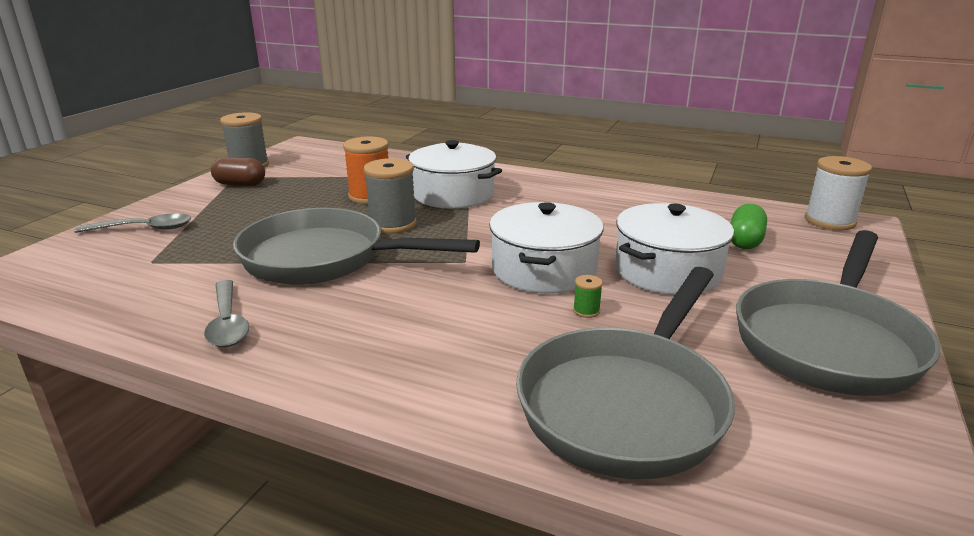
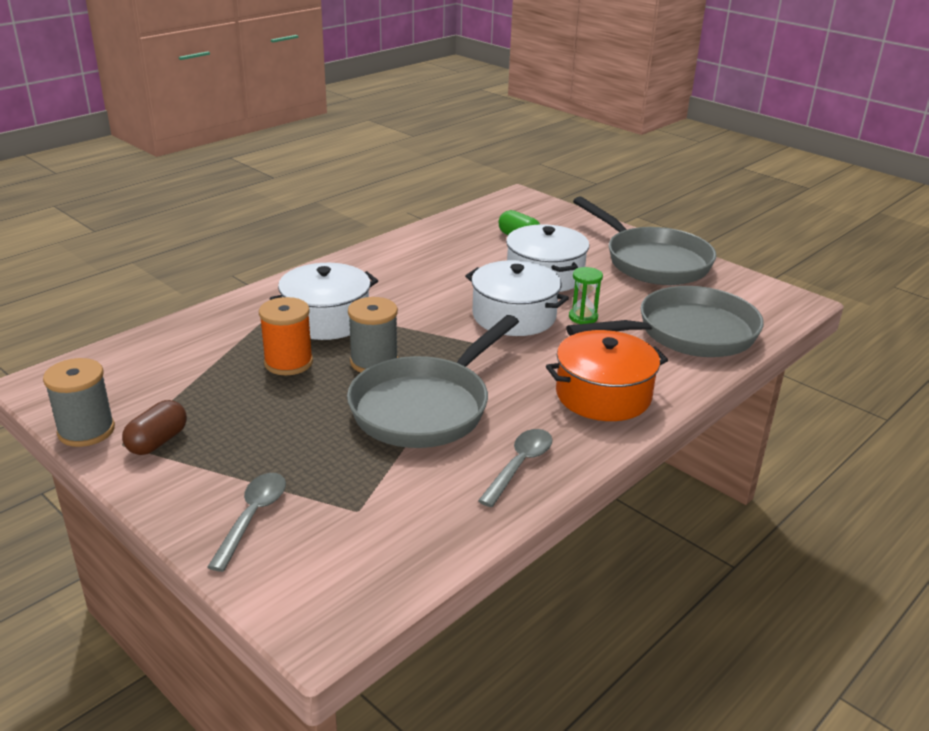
camera: 70 degrees left, 5 degrees up
(227, 322) = (519, 466): grey spoon -> grey spoon turned 60 degrees counterclockwise
(398, 353) = (603, 395): none -> orange pot
(586, 311) = (583, 317): green spool -> green hourglass
(627, 403) = (688, 333): grey pan -> grey pan turned 75 degrees counterclockwise
(829, 221) = (509, 203): white spool -> none

